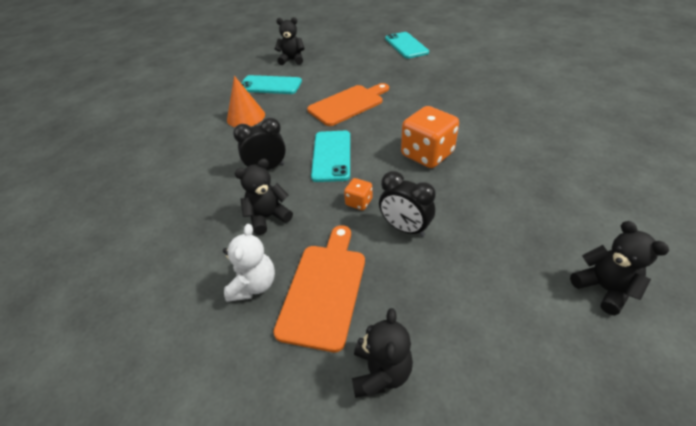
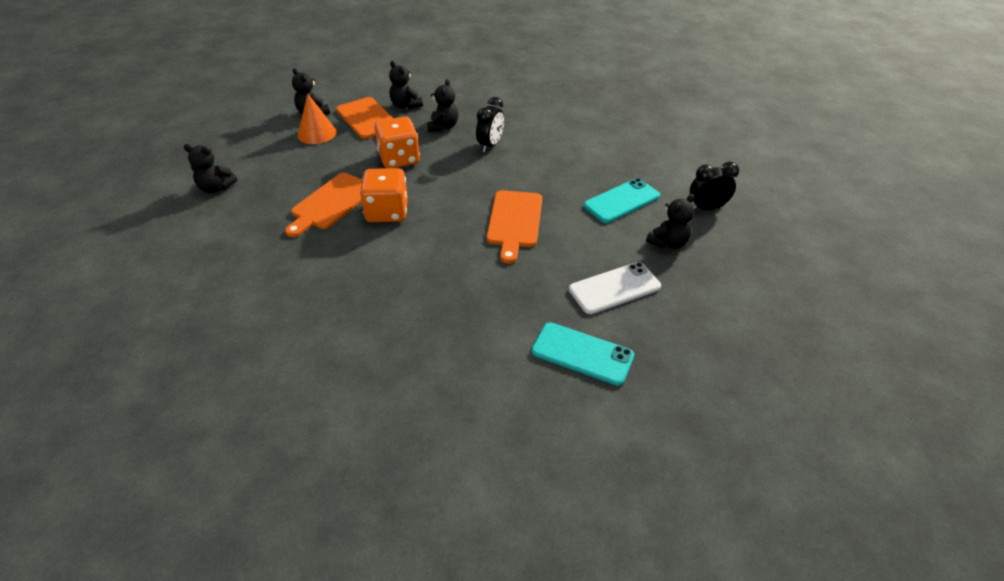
camera: 130 degrees right, 0 degrees up
(246, 117) = (578, 165): orange cone -> orange cone (317, 133)
(254, 285) = (405, 105): white teddy bear -> black teddy bear
(332, 156) = (459, 174): turquoise phone -> none
(352, 56) = (614, 288): none -> white phone
(359, 202) = (399, 159): orange dice -> orange dice, size x2.09
(405, 228) = (354, 161): black clock -> black clock (706, 208)
(469, 188) = (331, 203): none -> orange cutting board

